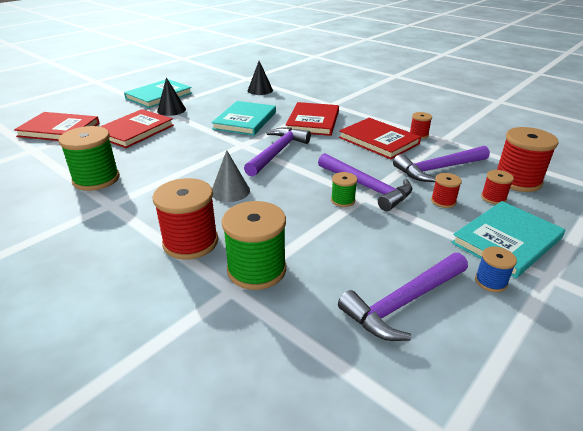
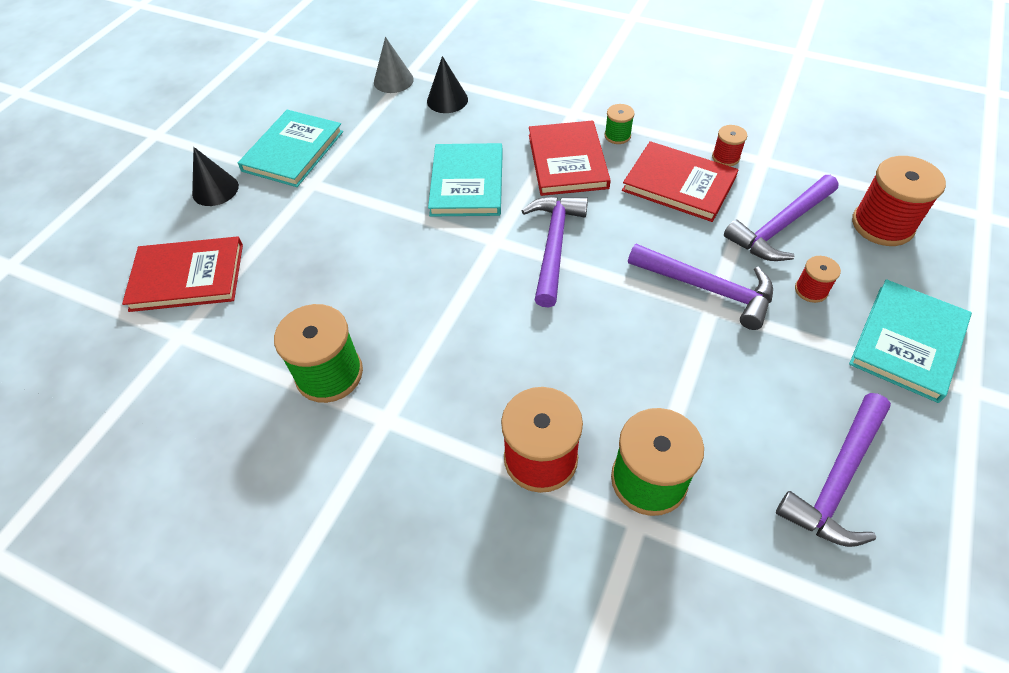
camera: 15 degrees left, 20 degrees up
(135, 131) = (313, 249): red book -> none
(171, 110) = (337, 183): black cone -> black cone (215, 190)
(230, 191) = (535, 346): grey cone -> grey cone (393, 80)
(343, 200) = (689, 323): green spool -> green spool (617, 136)
(490, 281) = (914, 416): blue spool -> none
(493, 198) = (866, 267): red spool -> none

